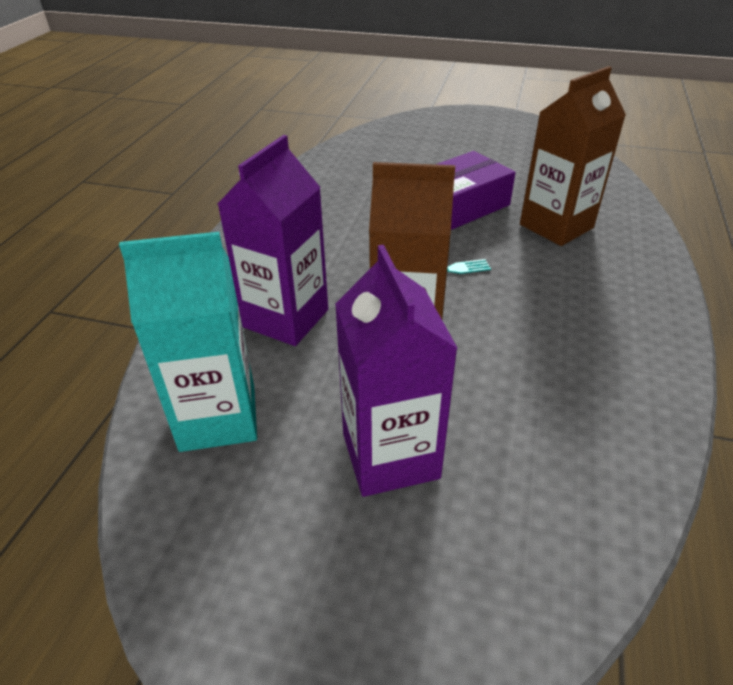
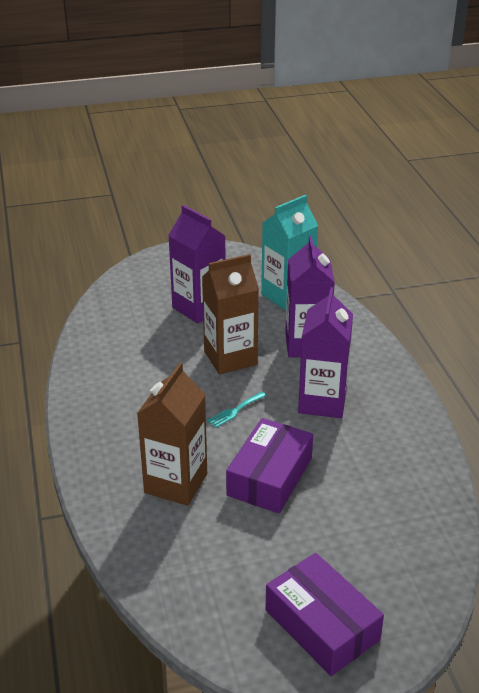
camera: 150 degrees right, 5 degrees down
(343, 248) = (322, 402): none -> purple carton
(485, 131) = (321, 625): none -> purple box

